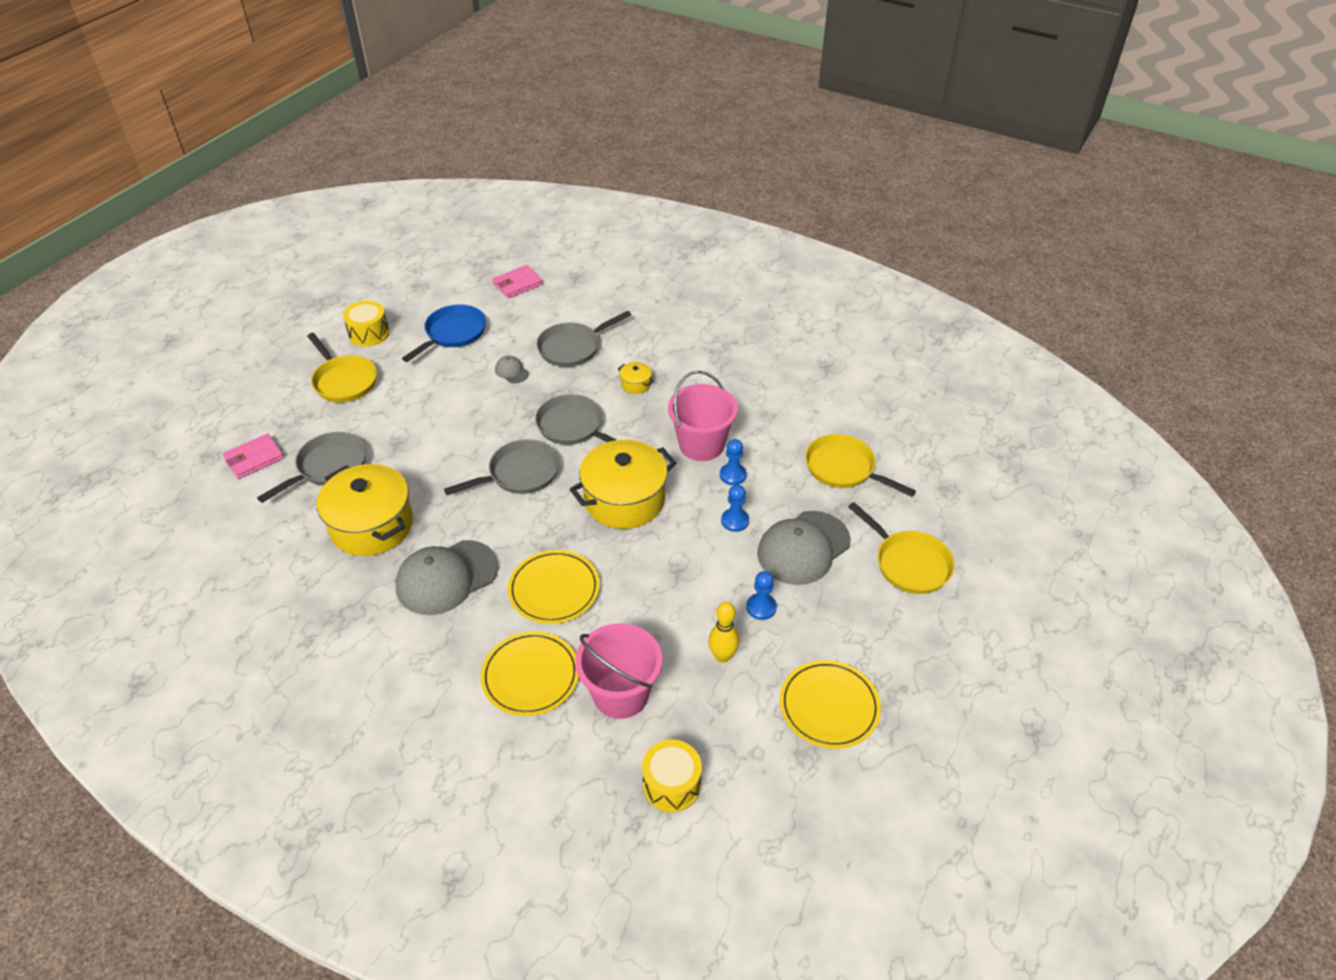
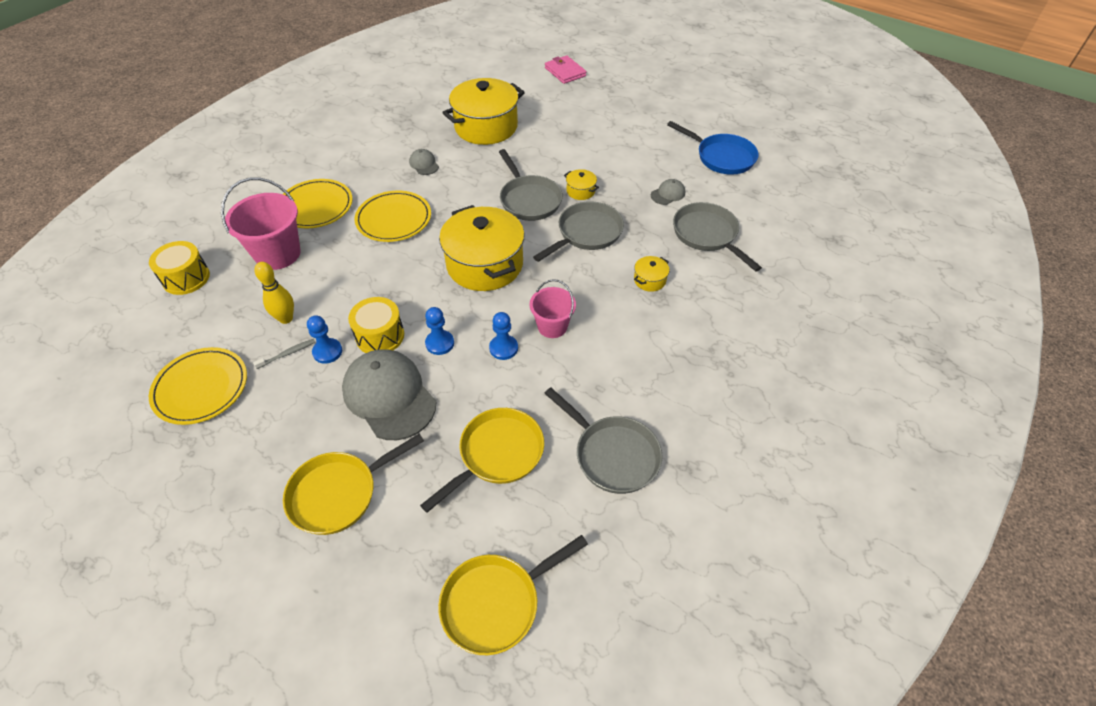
camera: 95 degrees right, 5 degrees up
(329, 467) = (551, 104): grey pan -> grey pan (612, 455)
(344, 381) = (652, 103): yellow pan -> yellow pan (496, 603)
(369, 334) = (716, 111): yellow drum -> yellow drum (380, 336)
(447, 577) = (424, 164): grey cap -> grey cap, size x0.44
(505, 434) = (580, 191): none -> yellow pot
(518, 284) = (810, 196): pink wallet -> none
(701, 445) = (552, 326): pink bucket -> pink bucket, size x0.62
(770, 641) = (287, 354): none -> grey toothbrush

